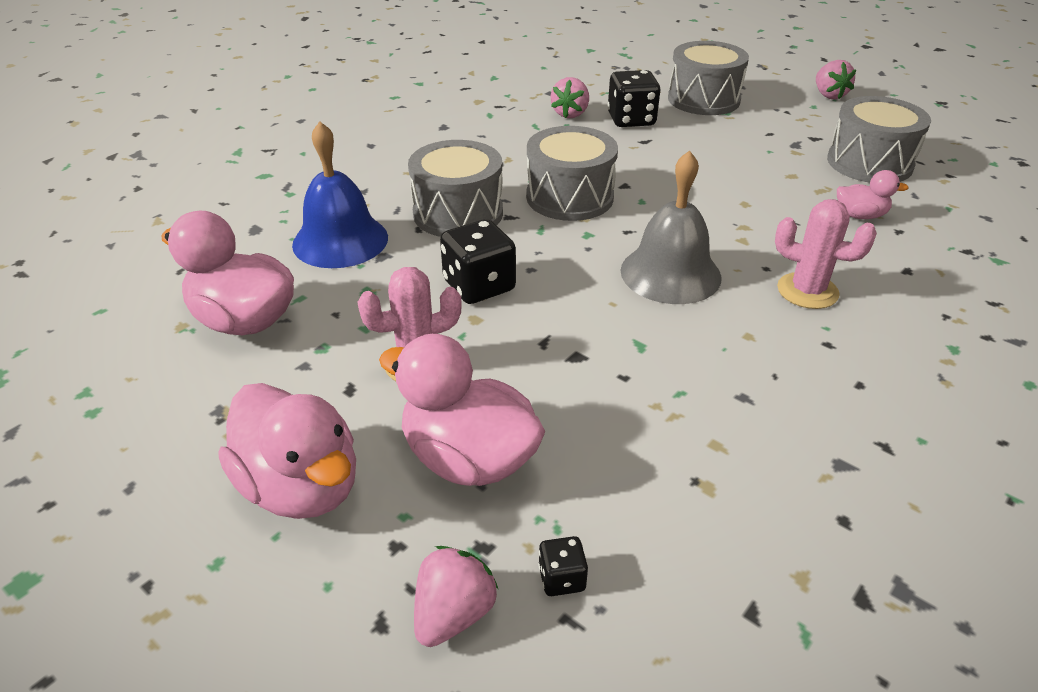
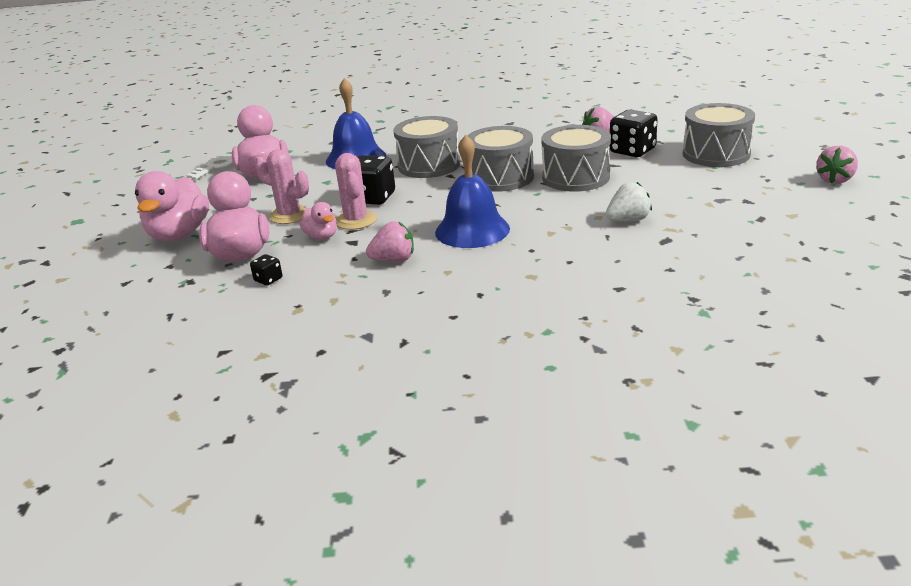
camera: 50 degrees right, 10 degrees down
(124, 347) = (214, 167): none -> white key
(453, 614) = (146, 292): pink strawberry -> pink strawberry (394, 260)
(561, 578) = (191, 303): black dice -> black dice (268, 280)
(670, 273) = (472, 230): grey bell -> blue bell
(774, 196) = (628, 220): none -> white strawberry
(807, 291) = (528, 269): pink cactus -> pink cactus (356, 220)
(860, 215) = (662, 251): pink duck -> pink duck (321, 236)
(869, 163) = (752, 228): grey drum -> grey drum (576, 177)

